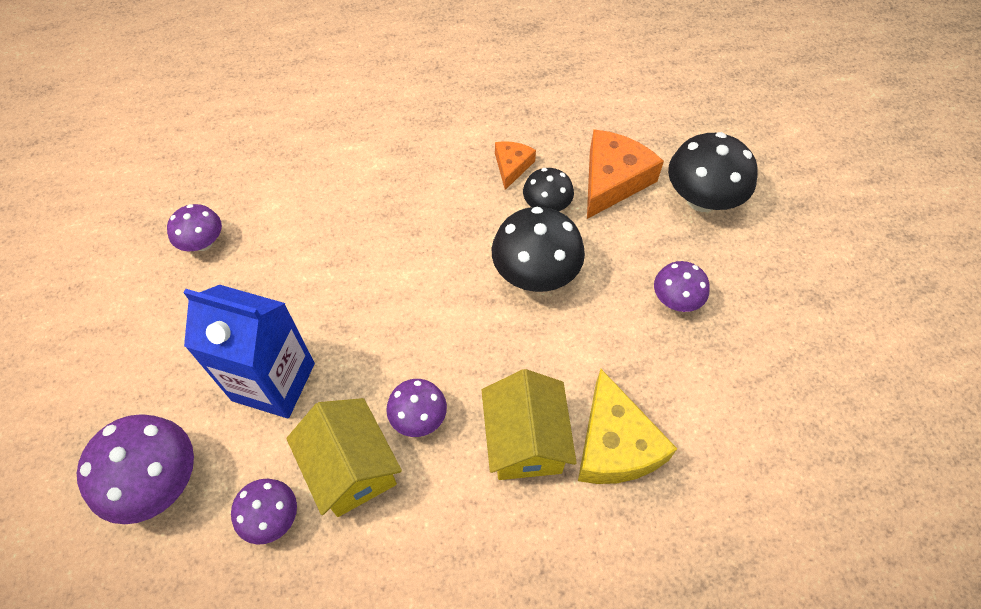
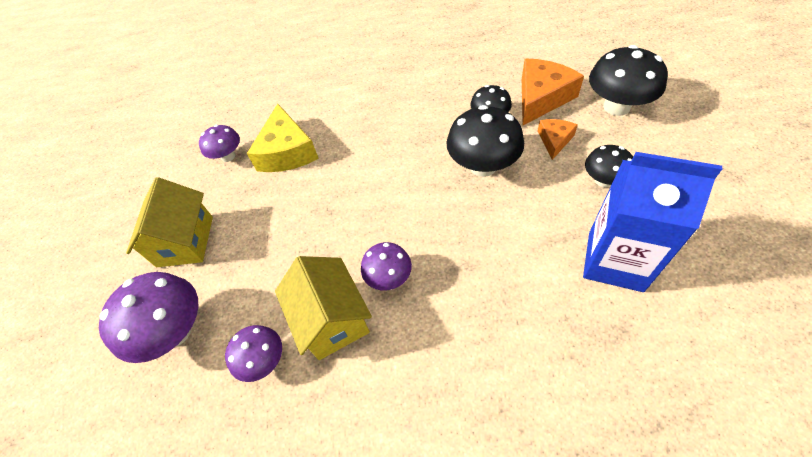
camera: 10 degrees right, 5 degrees down
(273, 382) = (272, 252): blue carton -> blue carton (615, 261)
(512, 166) = (461, 93): orange cheese -> orange cheese (554, 140)
(525, 441) = (481, 295): yellow house -> yellow house (185, 241)
(615, 445) = (561, 297): yellow cheese -> yellow cheese (287, 152)
(675, 300) = (603, 180): purple mushroom -> black mushroom

